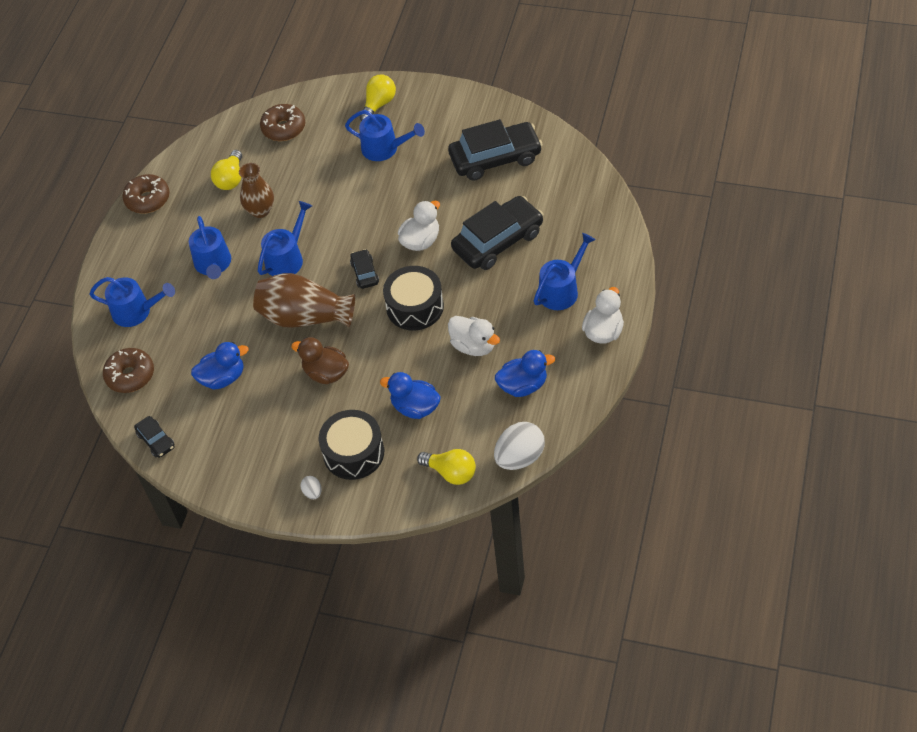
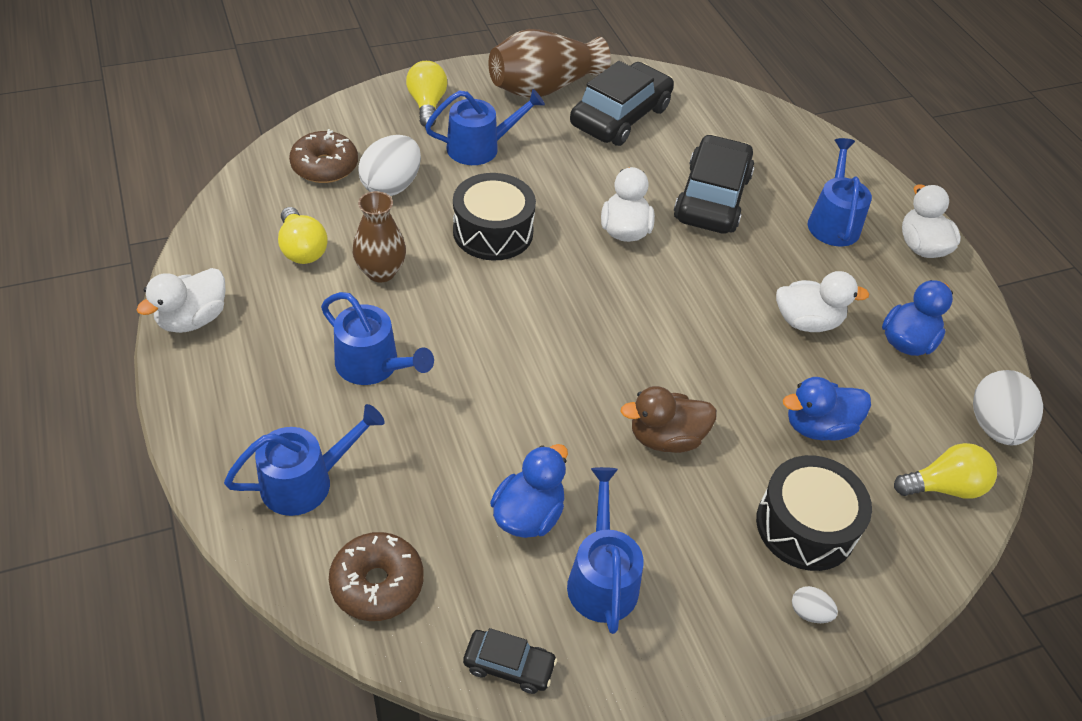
camera: 45 degrees left, 5 degrees down
(148, 199) = (193, 319): brown donut -> white duck
(287, 258) = (473, 316): blue watering can -> blue watering can (602, 578)
(305, 317) = (567, 379): brown vase -> brown vase (543, 88)
(310, 156) = (391, 186): none -> white egg
(364, 273) = (593, 293): black car -> none
(415, 307) = (693, 307): black drum -> black drum (493, 232)

